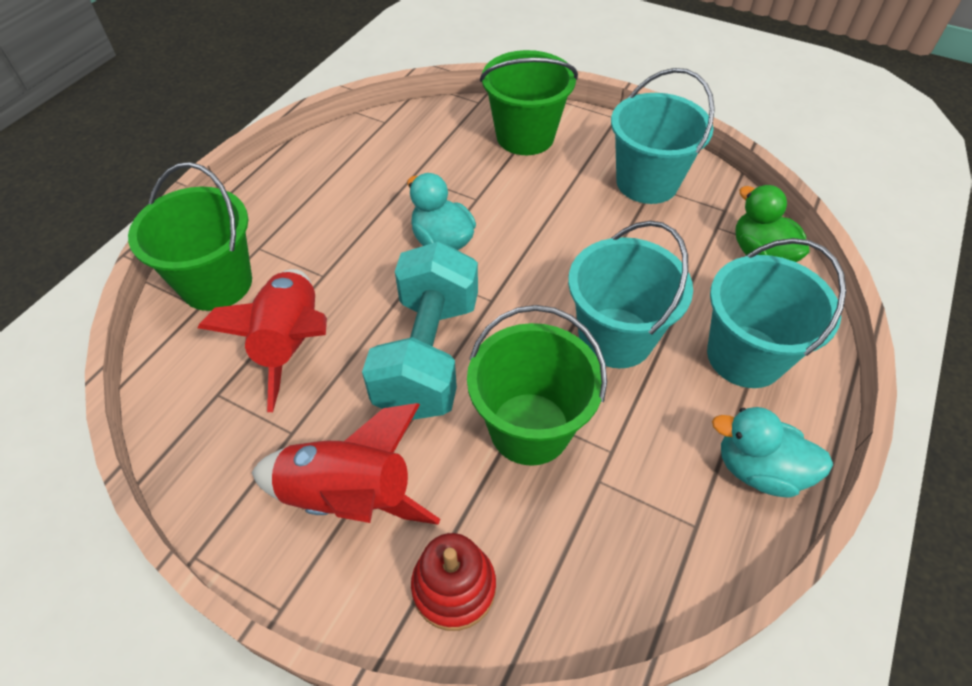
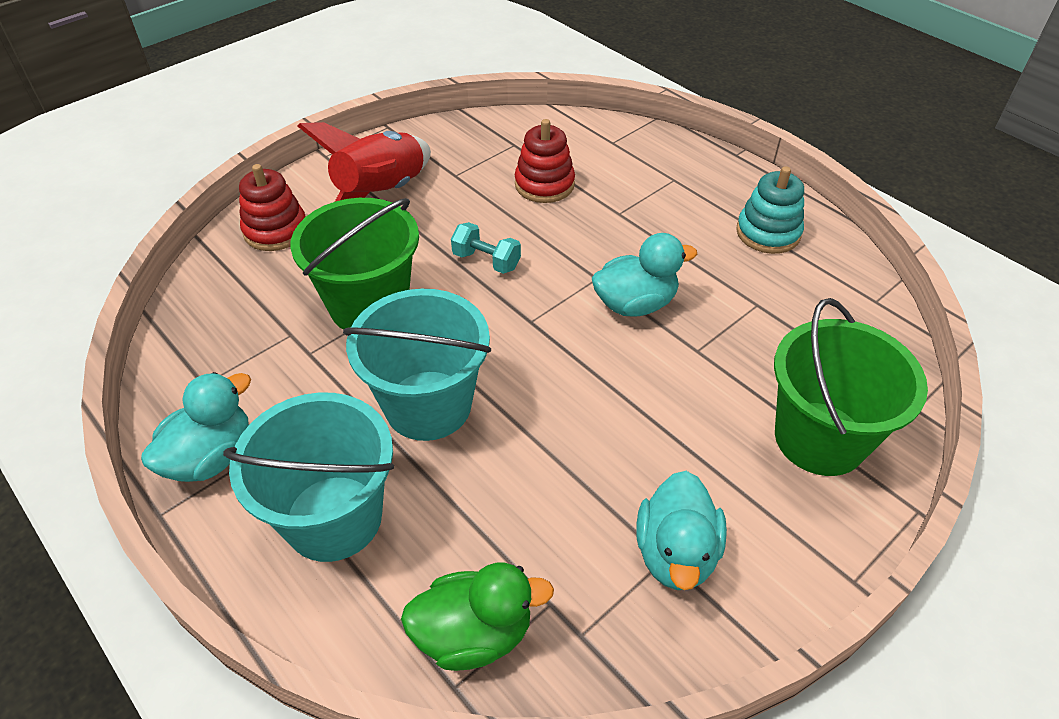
camera: 110 degrees right, 5 degrees down
(216, 283) = (636, 153): green bucket -> none
(291, 344) = (544, 184): red rocket -> red stacking toy
(323, 180) = (768, 233): none -> turquoise stacking toy
(428, 355) = (486, 261): turquoise dumbbell -> turquoise dumbbell, size x0.41
(647, 182) = (676, 553): turquoise bucket -> turquoise duck

